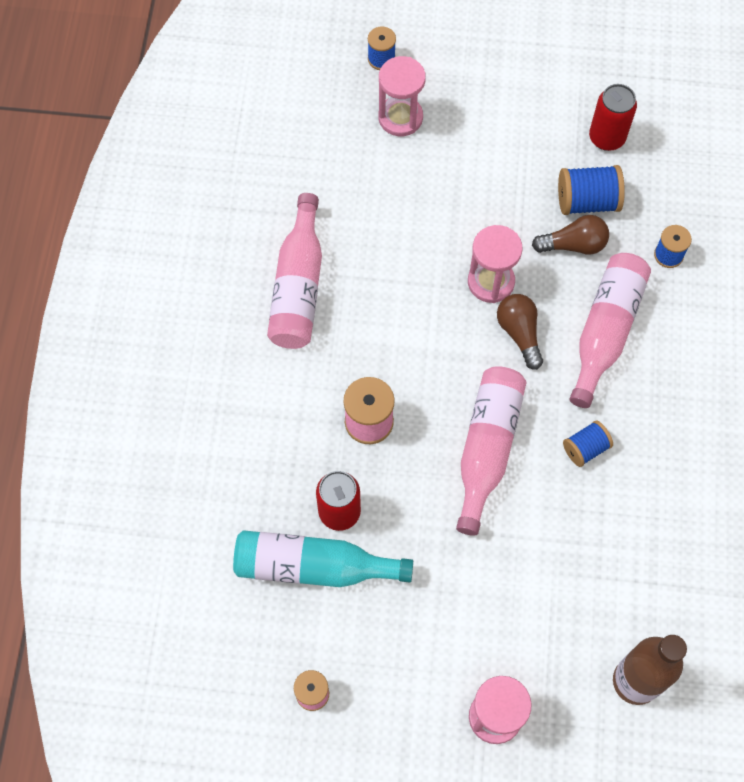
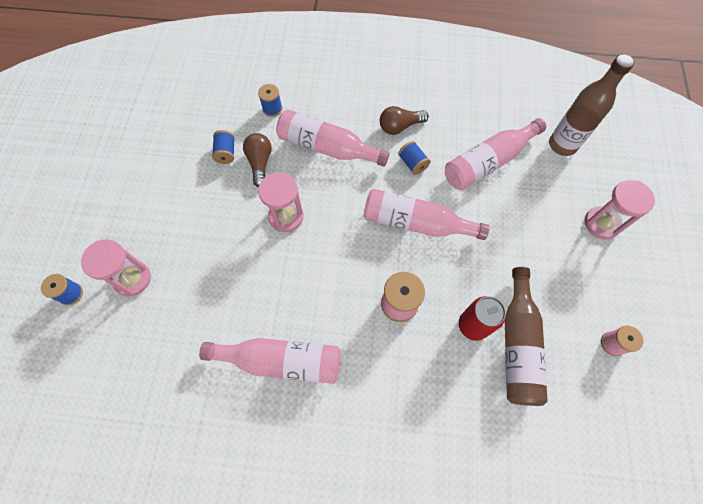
camera: 90 degrees left, 0 degrees up
(314, 567) = (518, 344): turquoise bottle -> brown bottle
(519, 333) = (328, 199): brown light bulb -> brown light bulb (400, 126)
(587, 201) = (226, 153): blue spool -> blue spool, size x0.64
(594, 559) = (488, 162): none -> pink bottle
(607, 138) = (176, 138): red can -> none

